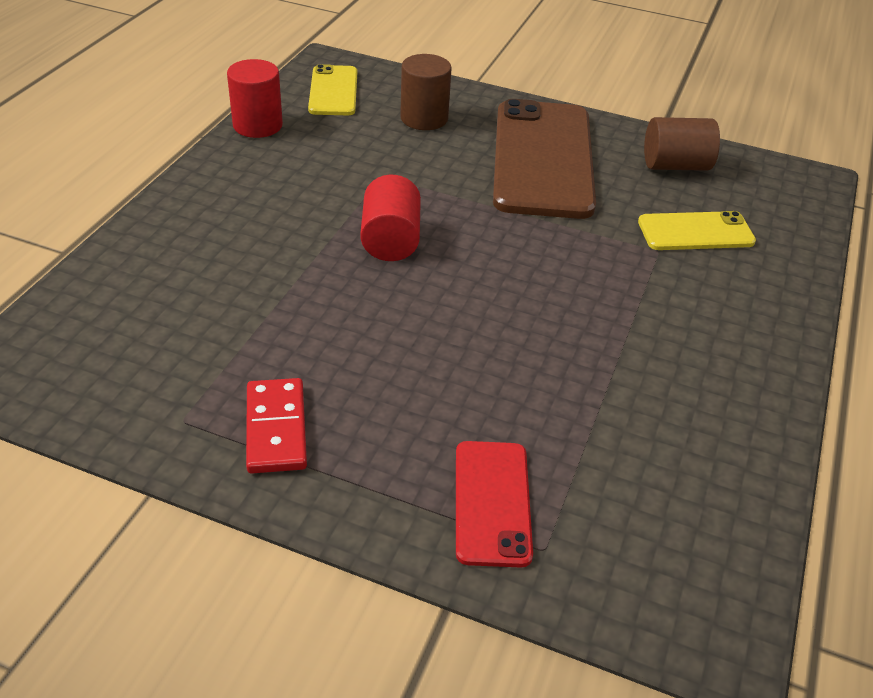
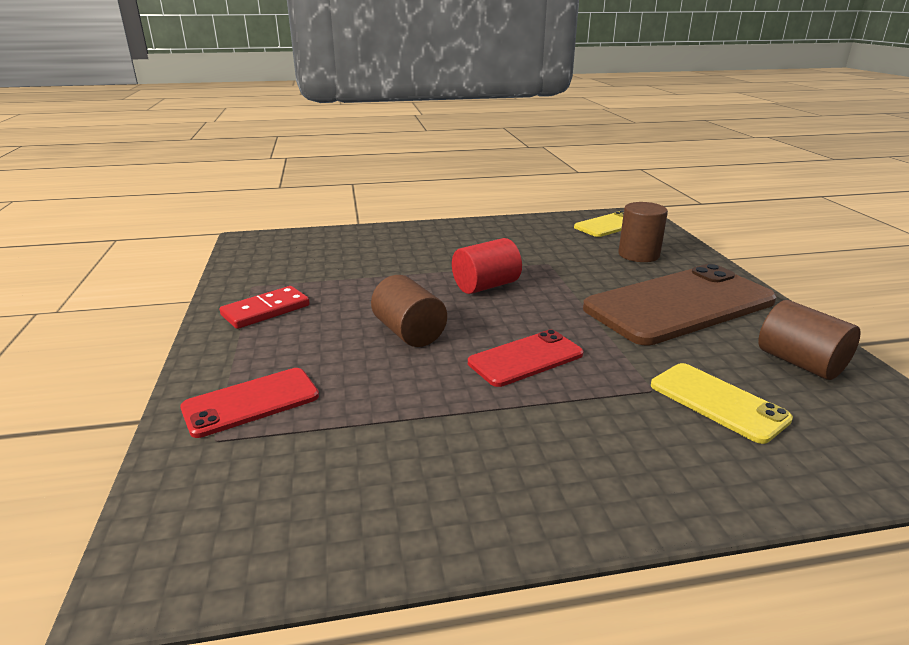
camera: 60 degrees right, 15 degrees down
(257, 125) = (534, 221): red cylinder -> none
(444, 337) = (409, 333): none -> brown cylinder
(559, 288) = (526, 358): none -> red phone

